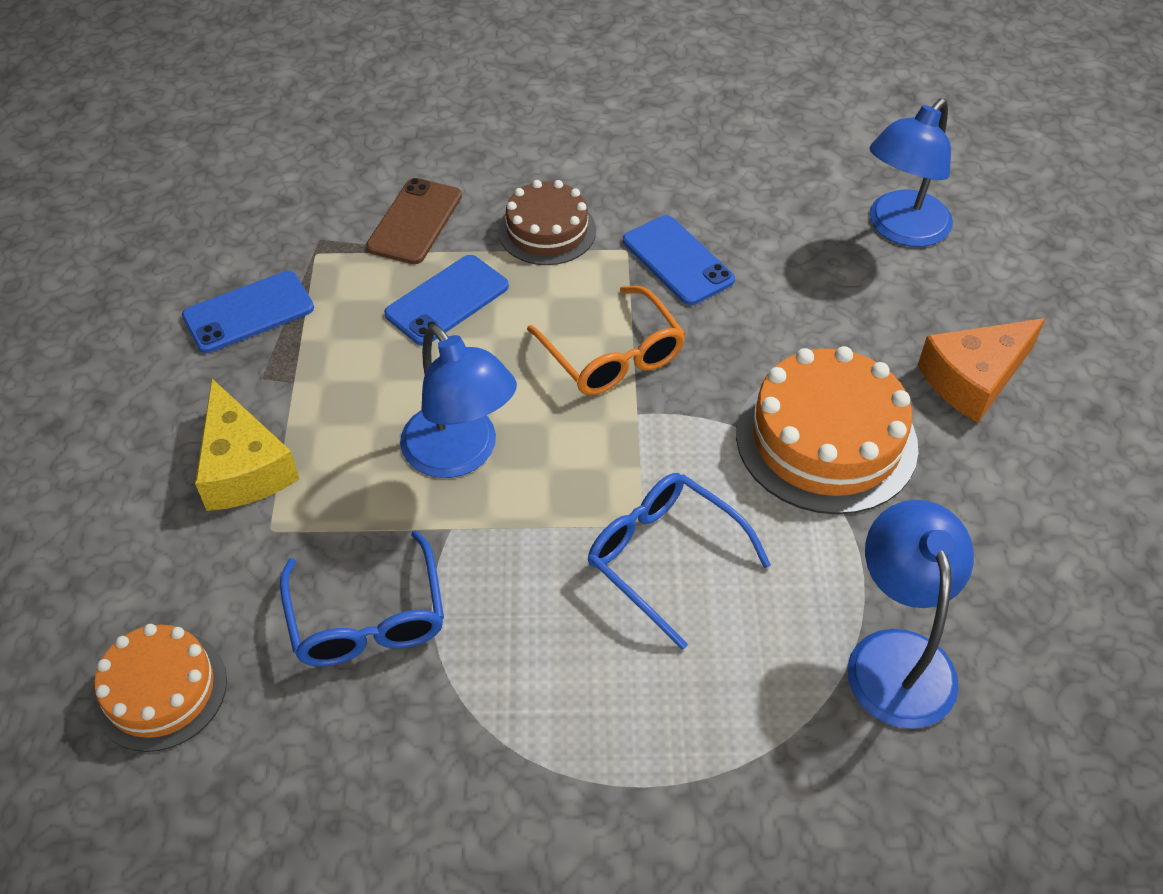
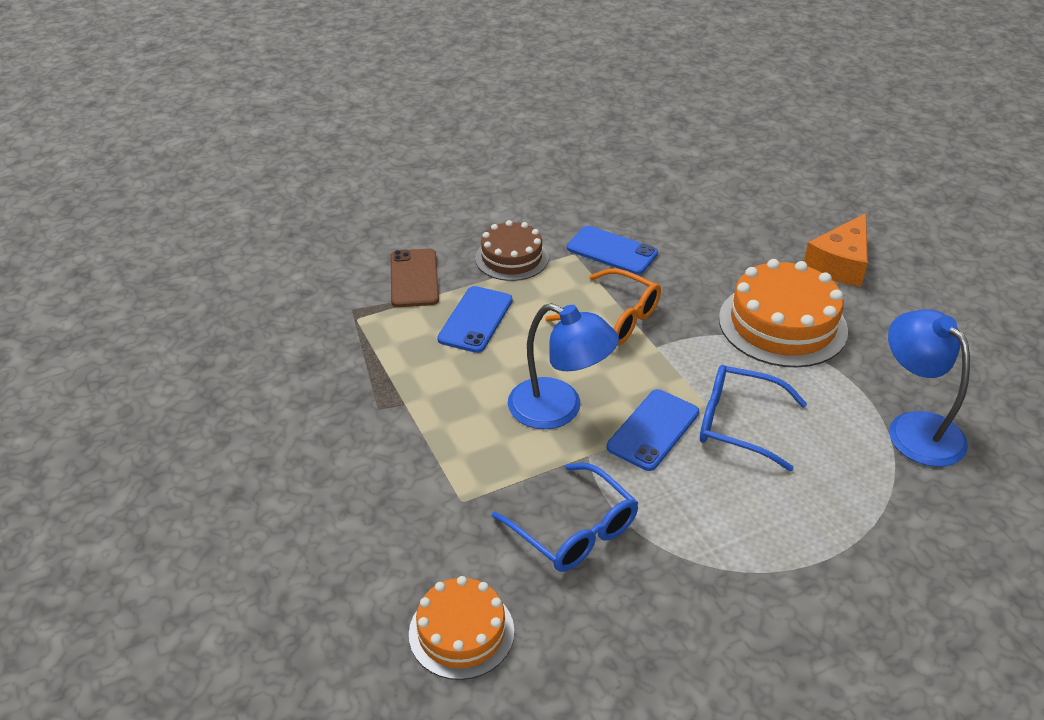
camera: 25 degrees left, 10 degrees down
(243, 467) = (409, 469): yellow cheese -> none
(248, 312) = (335, 371): blue phone -> blue phone (653, 430)
(900, 229) = (734, 194): blue lamp -> none

